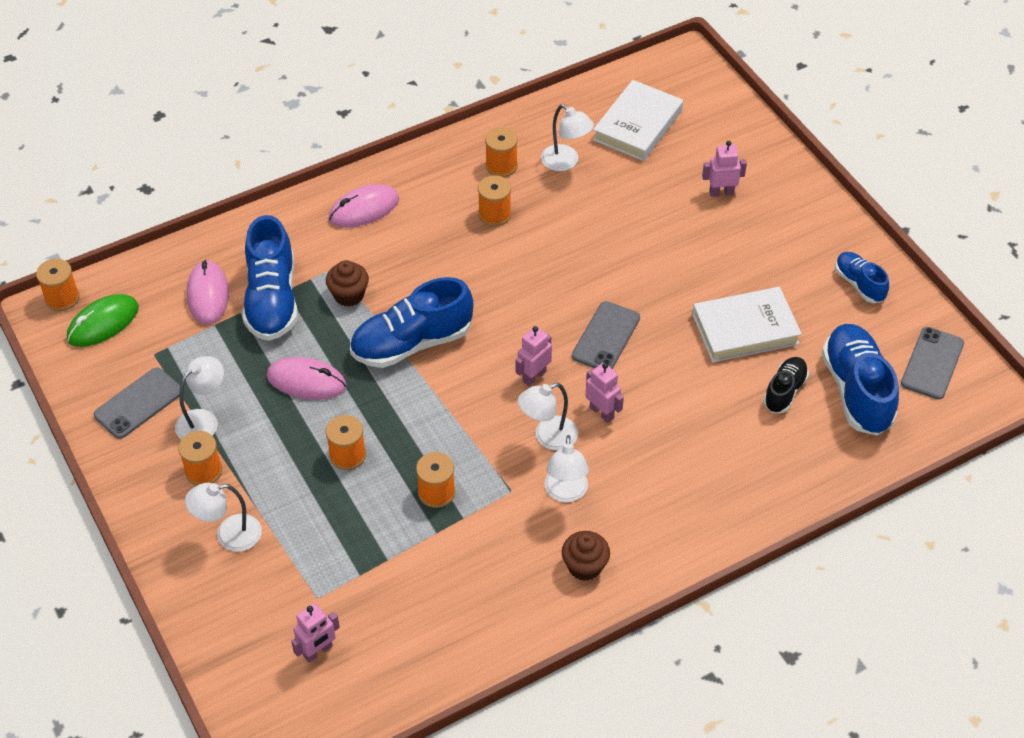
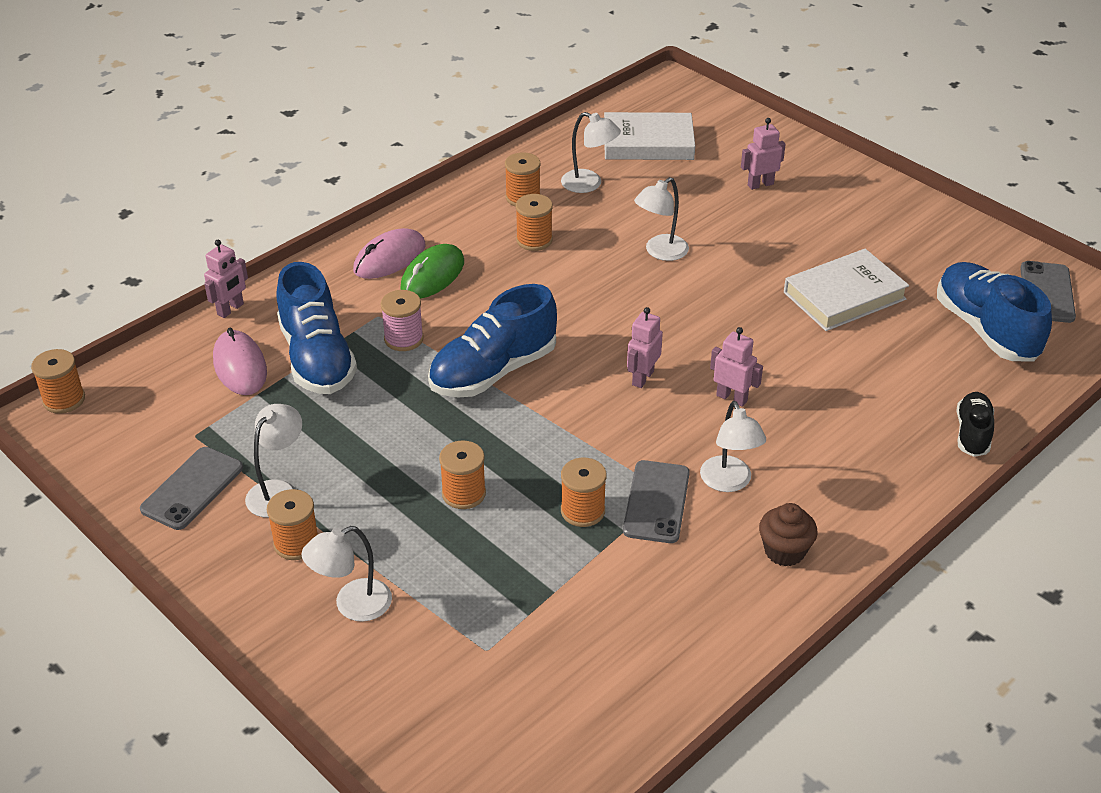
camera: 15 degrees left, 10 degrees down
(103, 323) = (122, 416): green mouse -> green mouse (432, 276)
(306, 381) = (387, 429): pink mouse -> none
(318, 651) = (510, 709): pink robot -> pink robot (230, 309)
(349, 295) = (403, 339): brown cupcake -> pink spool
(548, 437) = (684, 432): white lamp -> white lamp (660, 252)
(606, 337) = (703, 328): grey phone -> grey phone (656, 502)
(637, 125) = (648, 142): white book -> white book turned 75 degrees clockwise
(784, 391) = (913, 343): black shoe -> black shoe (972, 433)
(859, 284) = (937, 238): blue shoe -> none

